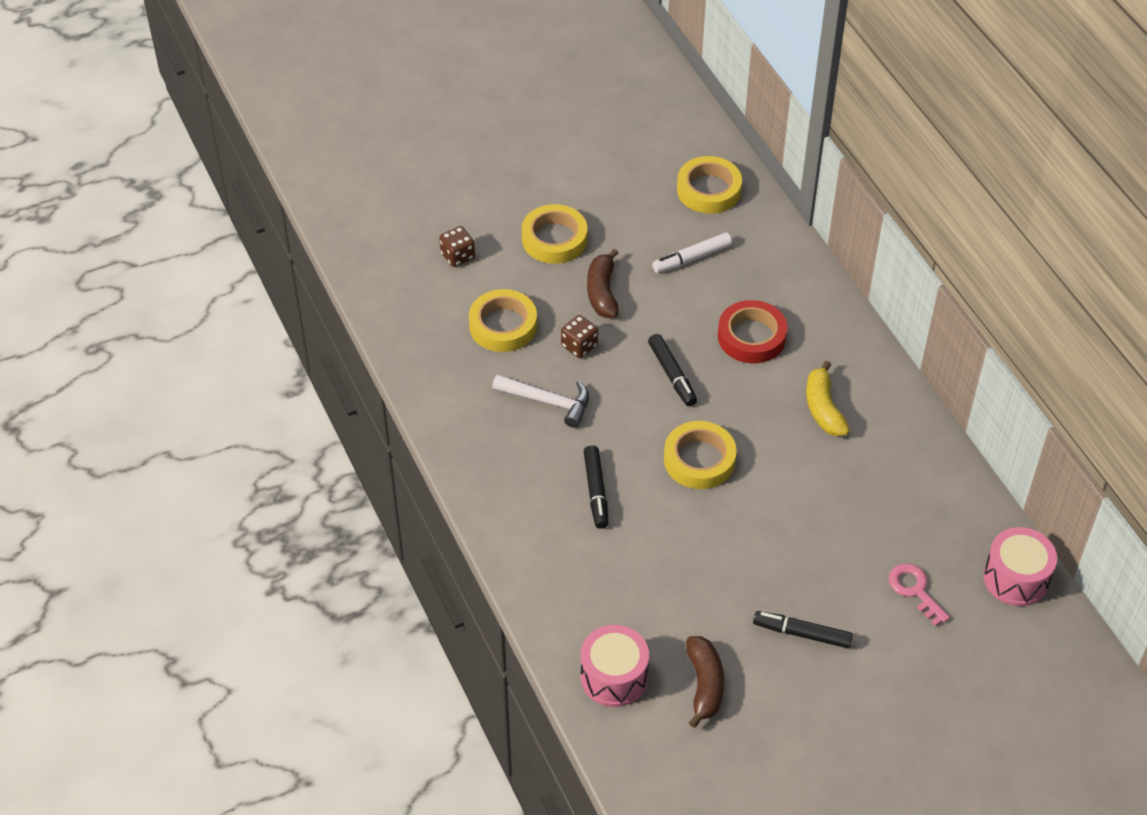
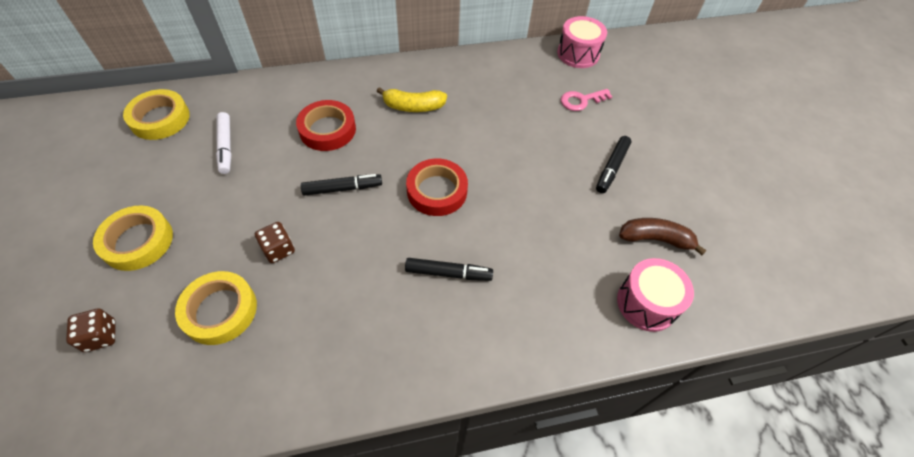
camera: 80 degrees left, 5 degrees up
(548, 402) = (333, 290): white hammer -> none
(602, 292) = (226, 217): brown banana -> none
(699, 460) = (437, 191): yellow tape -> red tape

